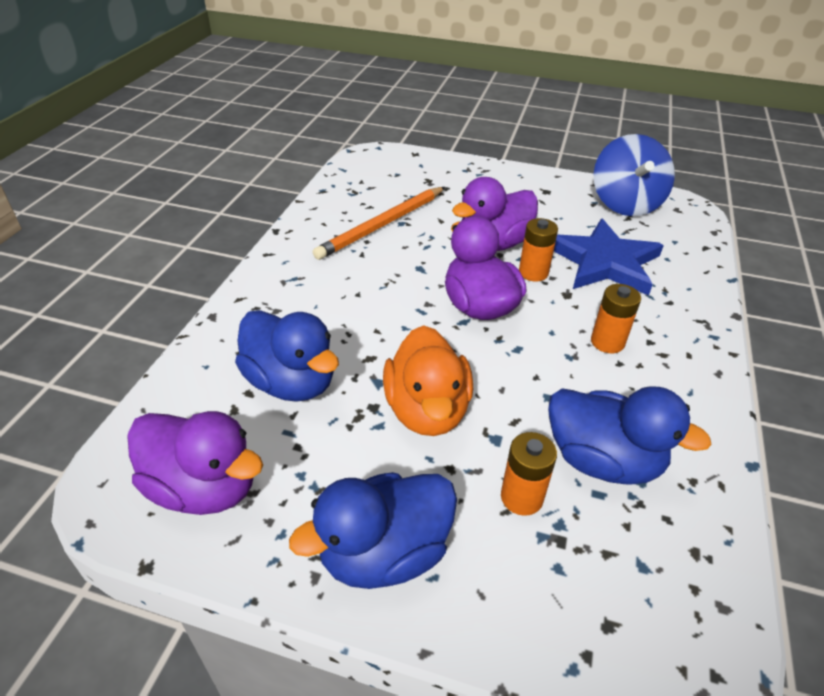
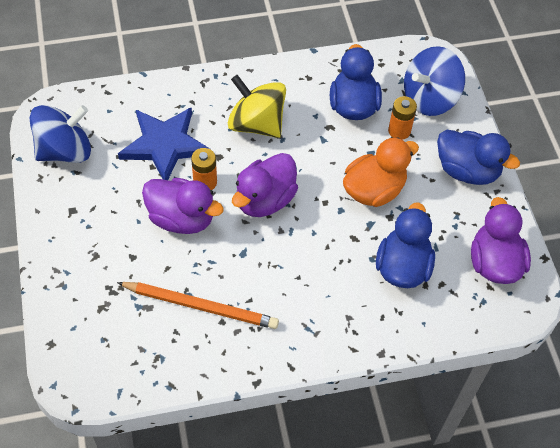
camera: 120 degrees left, 15 degrees up
(578, 588) = (429, 98): none -> blue spinning top
(607, 342) = (256, 124): orange battery -> yellow spinning top

